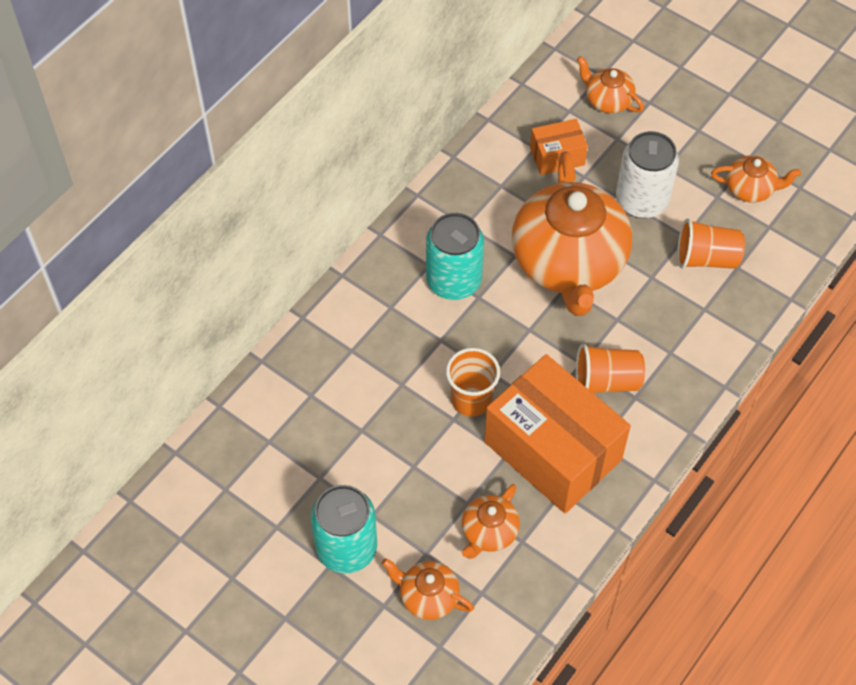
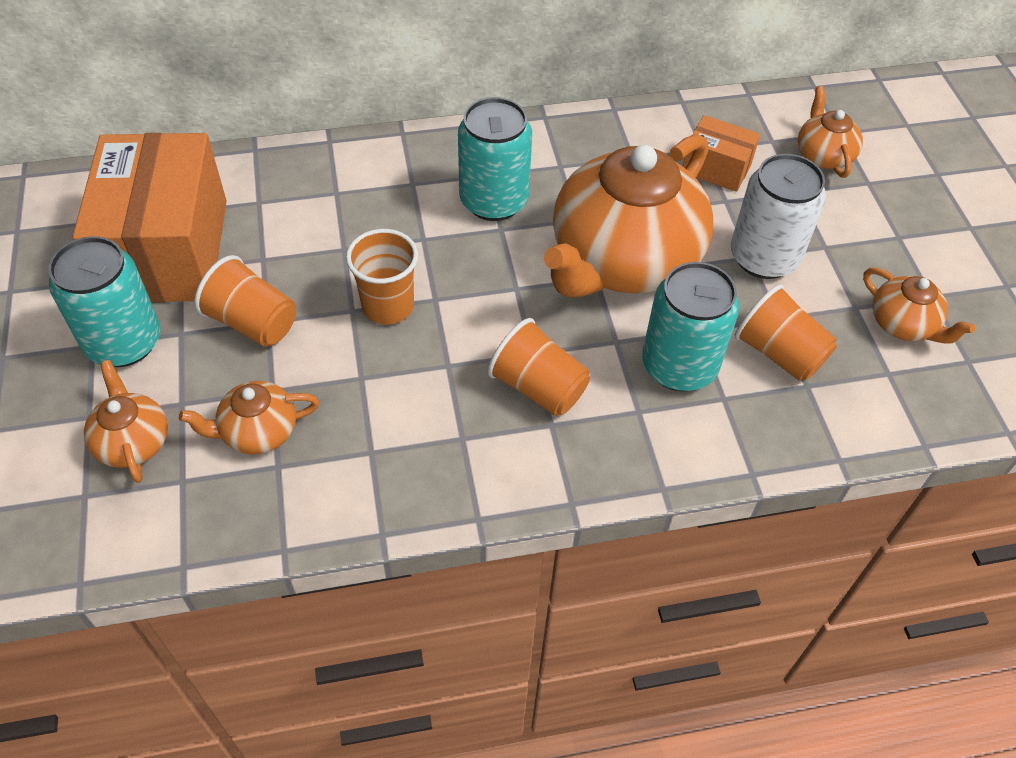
camera: 40 degrees right, 5 degrees down
(406, 473) = (253, 322): none -> orange cup
(552, 451) = (408, 408): orange box -> orange box (167, 250)
(664, 308) = (679, 366): none -> turquoise can

